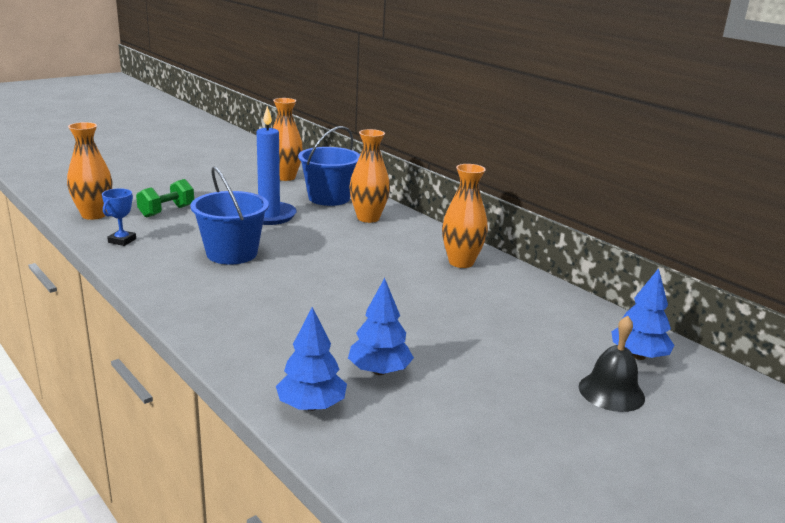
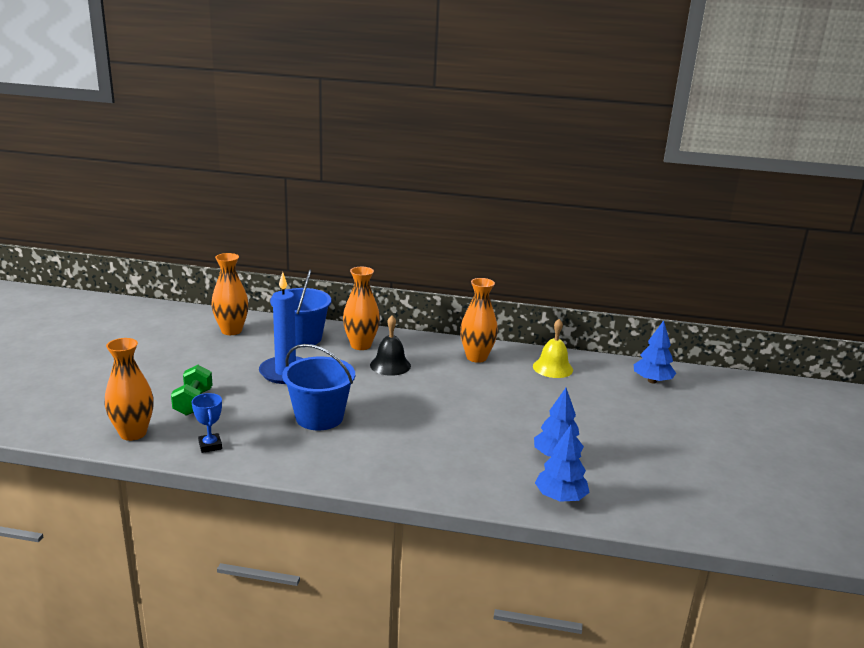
camera: 40 degrees left, 0 degrees up
(530, 299) = (552, 368): none -> yellow bell
(611, 392) = (671, 409): black bell -> black bell (390, 365)

